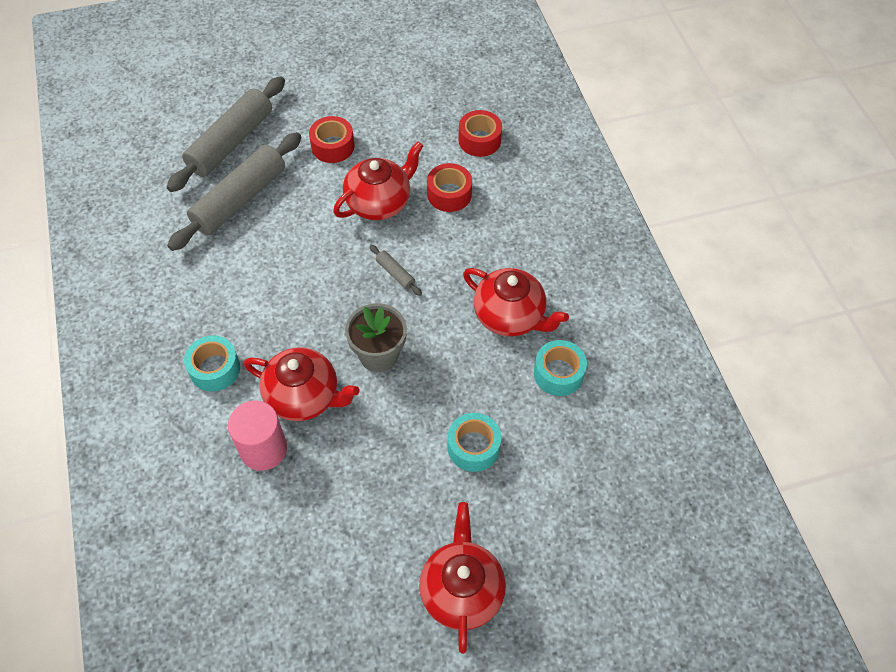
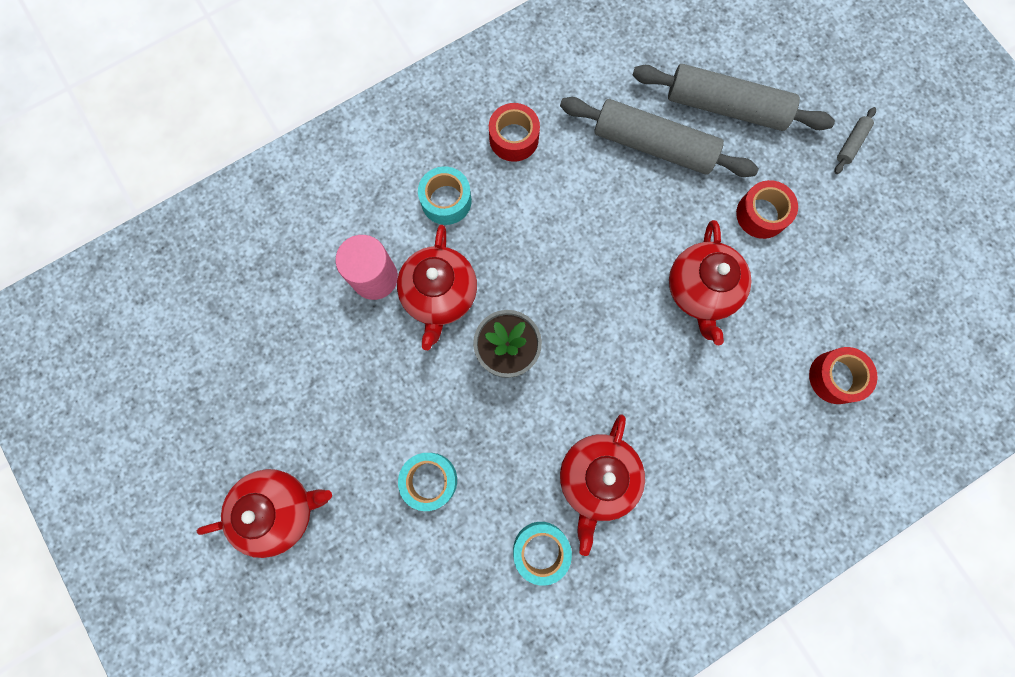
camera: 75 degrees right, 20 degrees up
(379, 202) = (701, 290): red teapot -> red teapot turned 60 degrees clockwise
(395, 273) = (612, 338): grey rolling pin -> grey rolling pin (851, 144)
(449, 194) = (741, 364): red tape -> red tape (514, 138)

